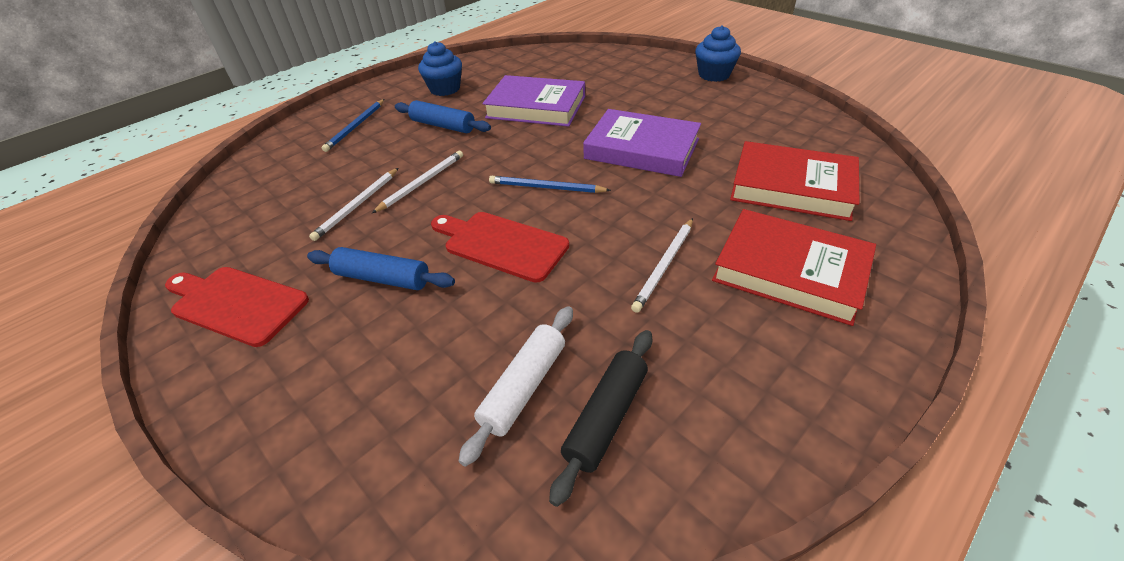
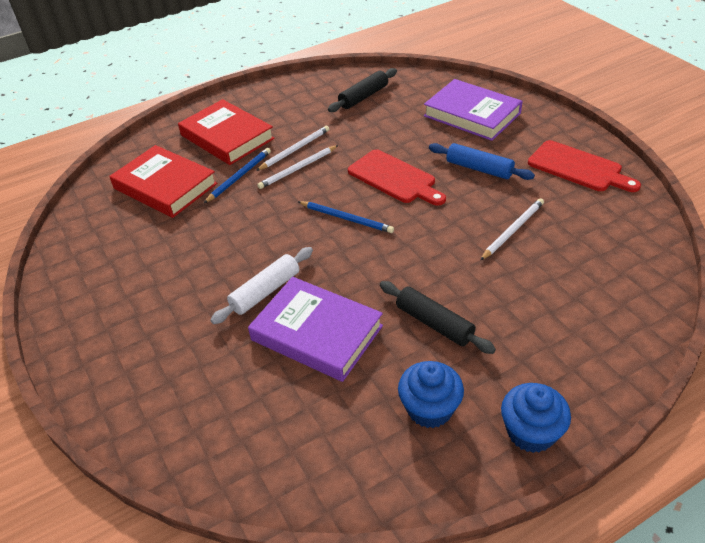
camera: 165 degrees left, 0 degrees up
(355, 127) = (546, 347): blue pencil -> blue pencil (239, 176)
(422, 183) = (455, 244): white pencil -> white pencil (297, 169)
(443, 126) = (434, 323): blue rolling pin -> black rolling pin
(524, 387) = (398, 110): white rolling pin -> white rolling pin (265, 291)
(642, 149) = (244, 244): purple book -> purple book (472, 115)
(714, 75) = (76, 345): blue cupcake -> blue cupcake (531, 432)

